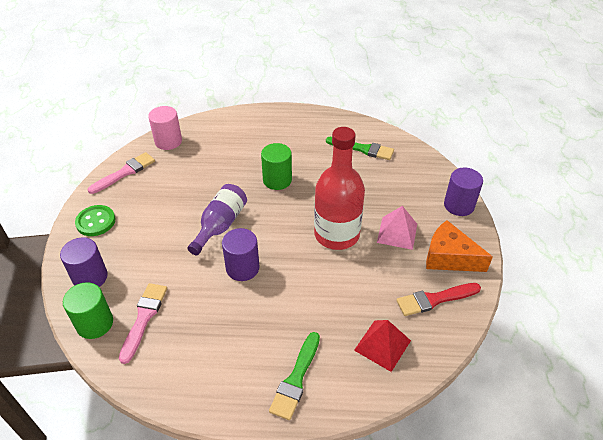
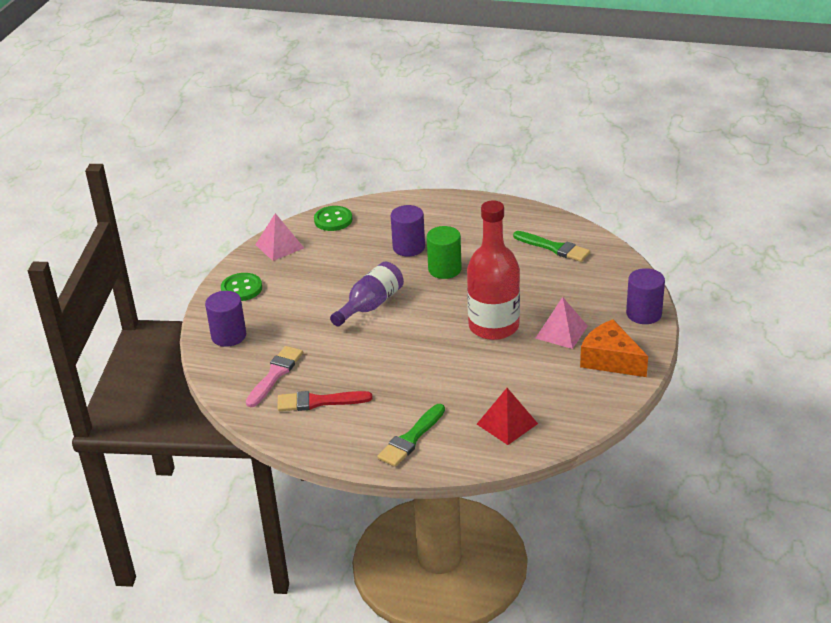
camera: 15 degrees right, 10 degrees down
(95, 323) = (227, 373): green cylinder -> none
(125, 172) = (279, 246): pink brush -> pink pyramid
(168, 141) = (333, 220): pink cylinder -> green button
(242, 268) = (384, 345): purple cylinder -> purple cylinder (409, 247)
(435, 299) = (578, 394): red brush -> red brush (319, 402)

